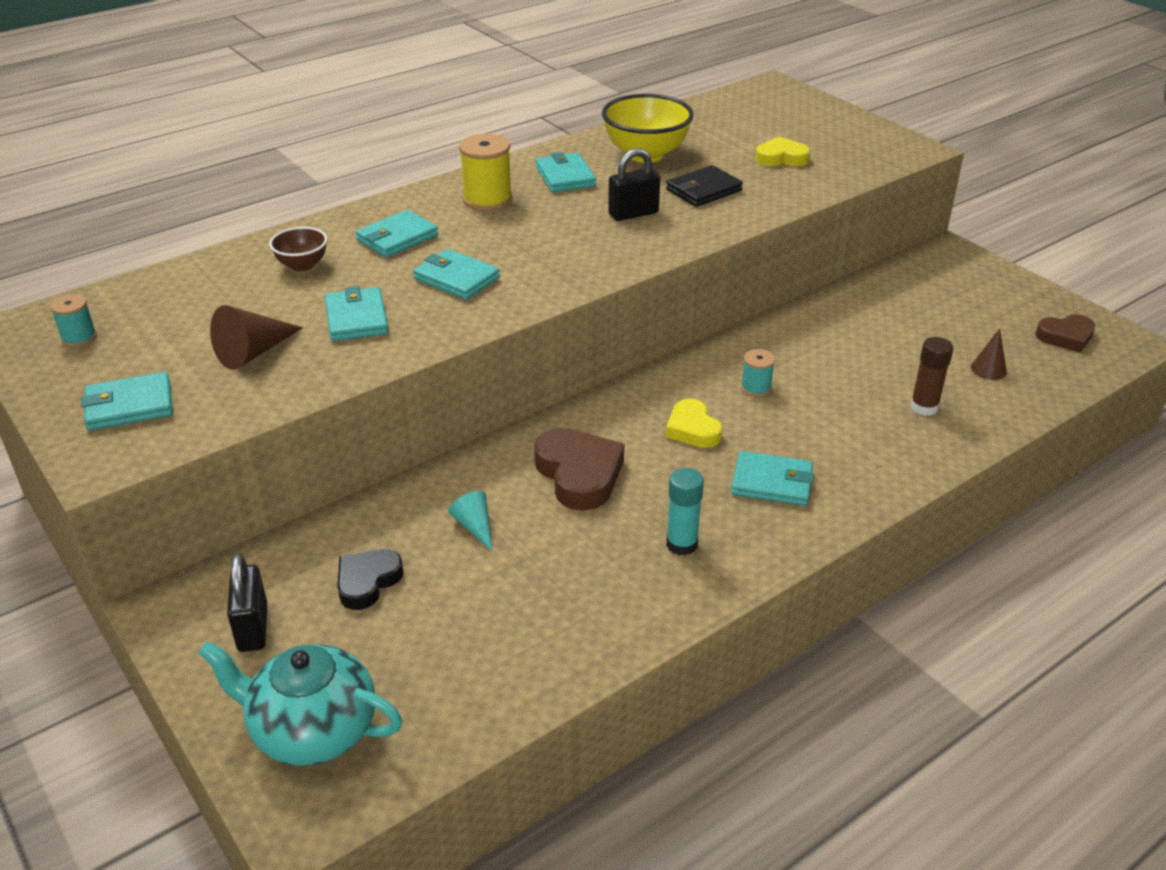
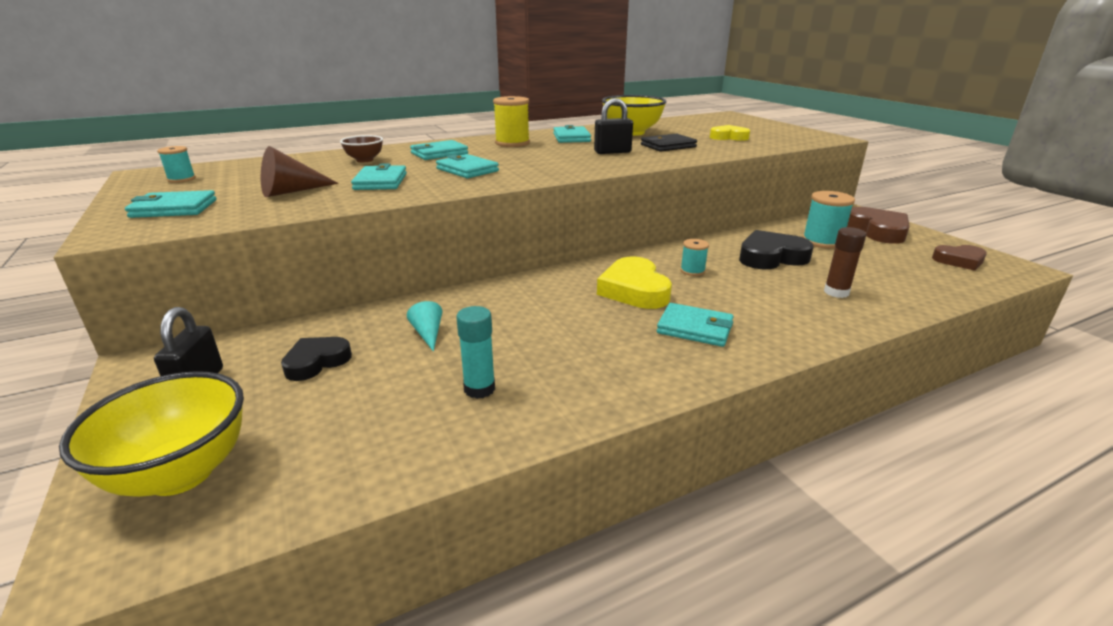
camera: 10 degrees right, 10 degrees down
(312, 730) = (181, 473): turquoise teapot -> yellow bowl
(579, 474) = (530, 309): brown heart -> brown heart (877, 231)
(681, 544) = (602, 363): turquoise glue stick -> turquoise glue stick (479, 389)
(692, 429) = (634, 290): yellow heart -> yellow heart, size x1.56
(847, 353) = (771, 257): none -> black heart
(908, 316) = (822, 241): none -> turquoise spool
(988, 369) = (893, 274): brown cone -> none

